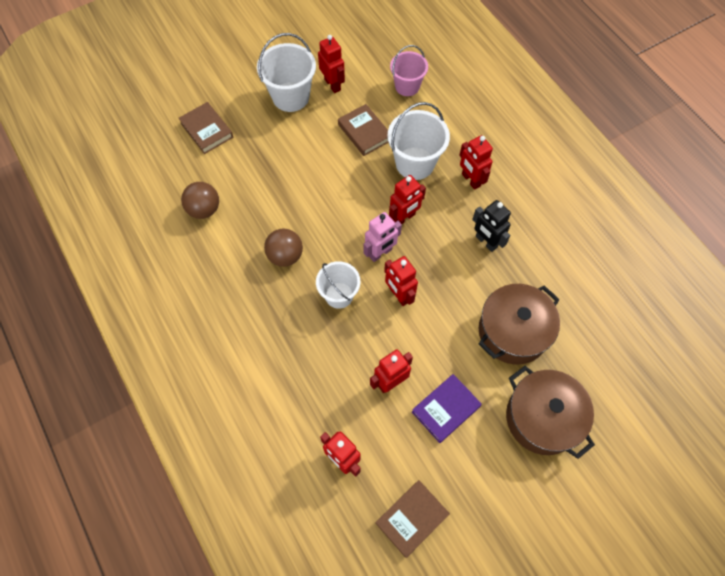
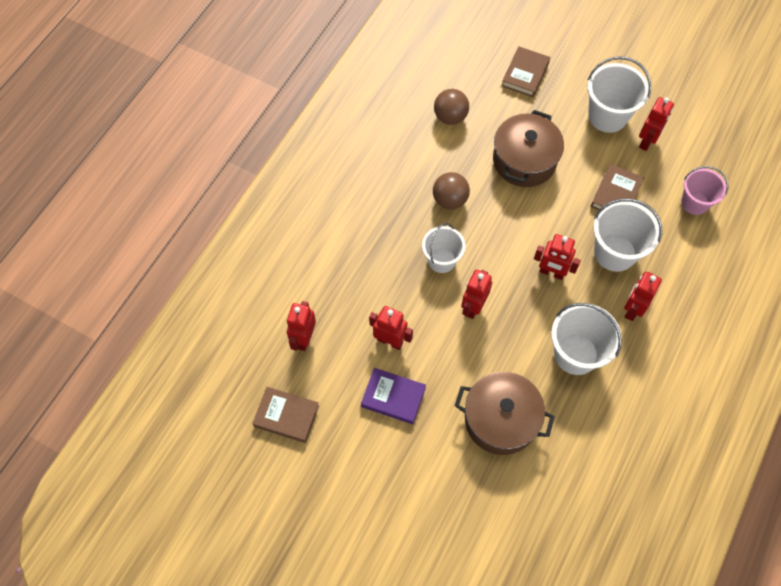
camera: 60 degrees right, 0 degrees up
(380, 253) = (503, 271): pink robot -> none
(486, 242) = (576, 354): black robot -> white bucket
(542, 418) = (434, 482): brown pot -> brown pot (524, 160)

